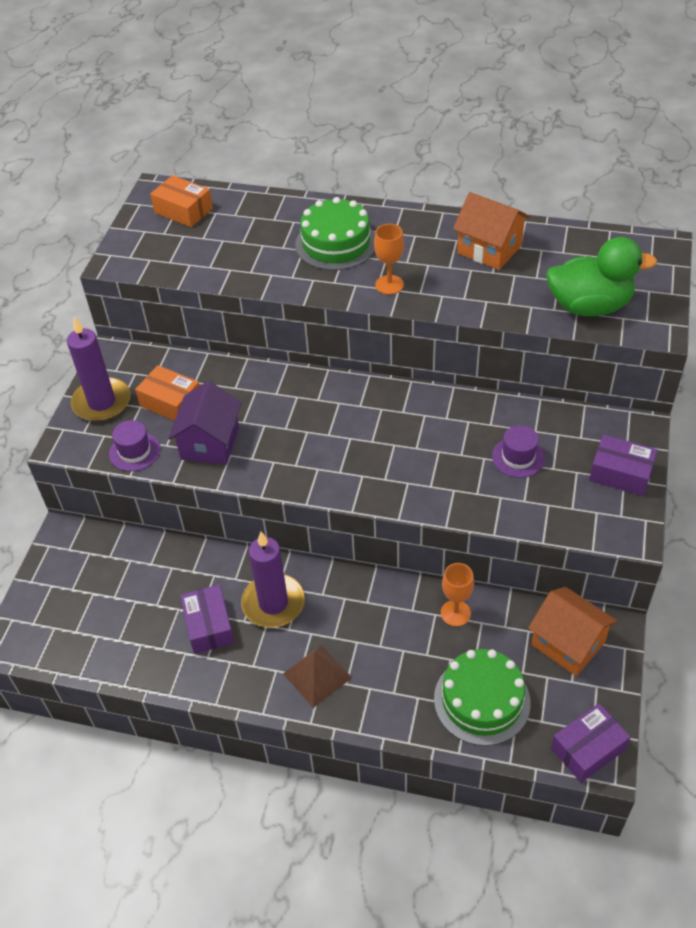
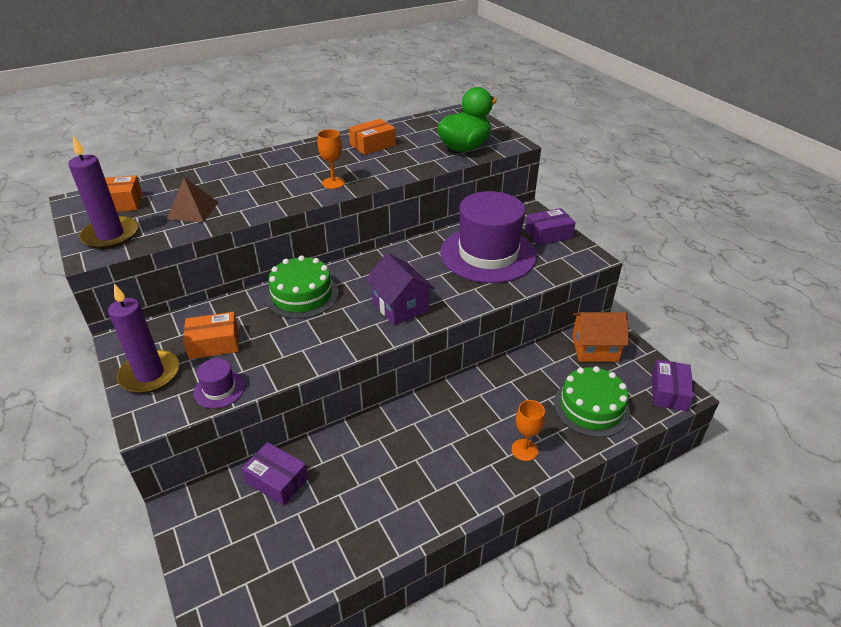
camera: 45 degrees left, 10 degrees down
(209, 626) = (375, 488): purple box -> purple box (277, 480)
(210, 443) = (277, 351): purple house -> purple house (400, 306)
(273, 603) = (405, 442): purple candle -> purple candle (110, 235)
(317, 675) = (485, 464): brown pyramid -> brown pyramid (193, 210)
(336, 243) = (267, 177): green cake -> green cake (302, 295)
(455, 613) = (521, 373): orange goblet -> orange goblet (524, 450)
(489, 249) = (373, 145): orange house -> orange box
(518, 457) = (488, 254): purple hat -> purple hat, size x2.45

